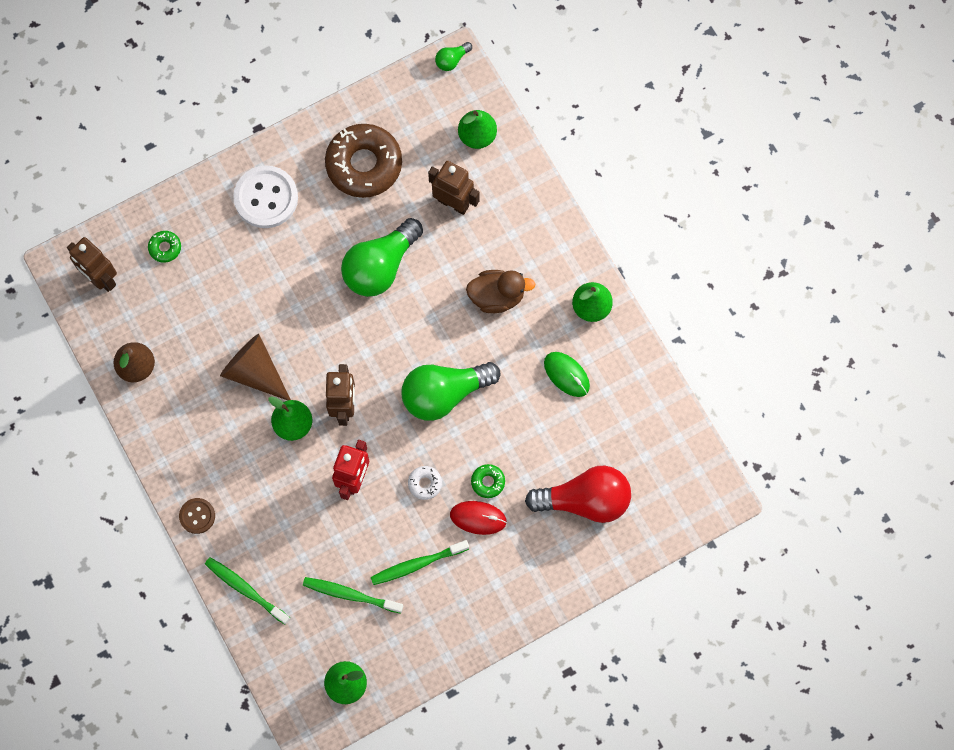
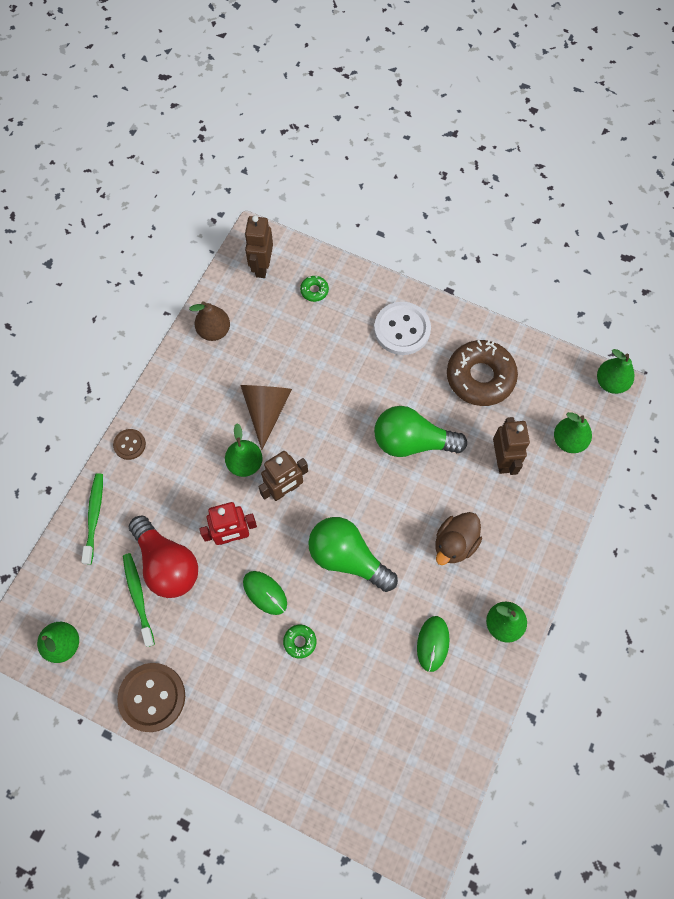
camera: 55 degrees right, 5 degrees down
(417, 564) = (195, 632): green toothbrush -> none
(425, 483) = (265, 593): white donut -> green mouse
(447, 635) = (152, 697): none -> brown button
(452, 60) = (610, 382): green light bulb -> green pear
(478, 518) = (265, 654): red mouse -> none
(497, 296) = (455, 543): brown duck -> brown duck turned 75 degrees clockwise
(585, 500) = (339, 734): red light bulb -> red light bulb (167, 564)

